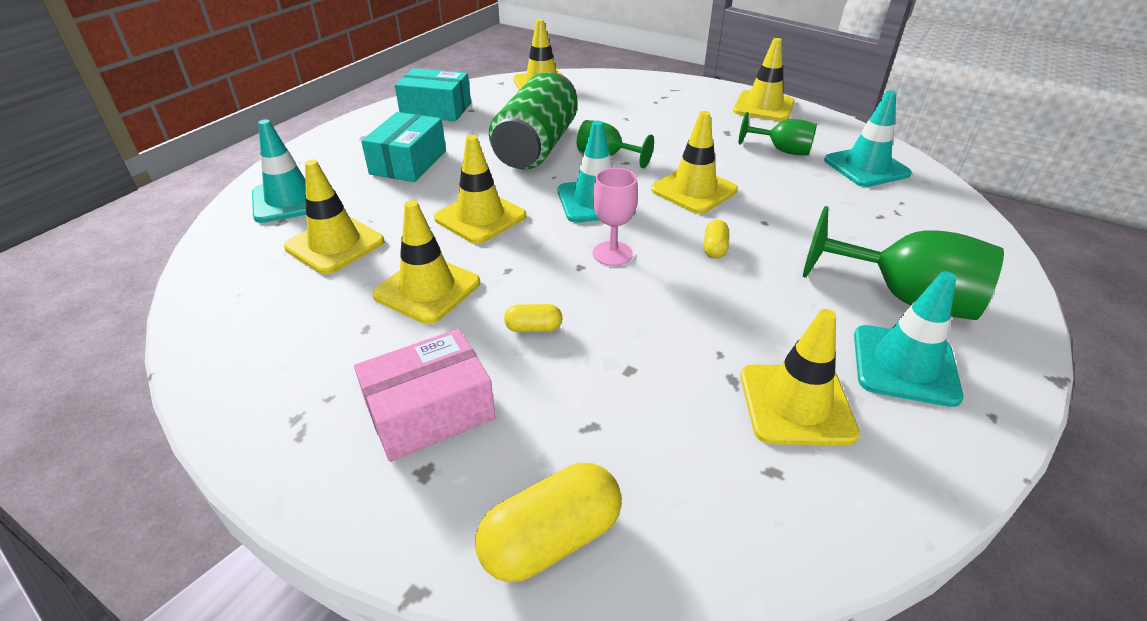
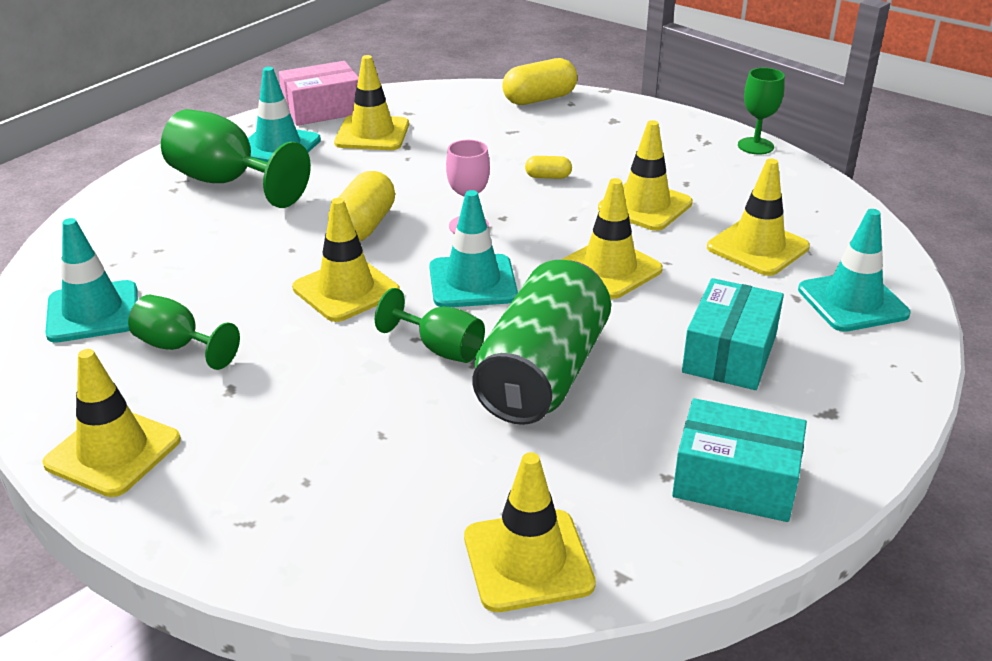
camera: 175 degrees left, 5 degrees down
(227, 411) = (755, 146): none -> green goblet
(430, 411) = (617, 140): pink box -> pink box (322, 109)
(714, 248) = (364, 226): yellow capsule -> yellow capsule, size x1.94

